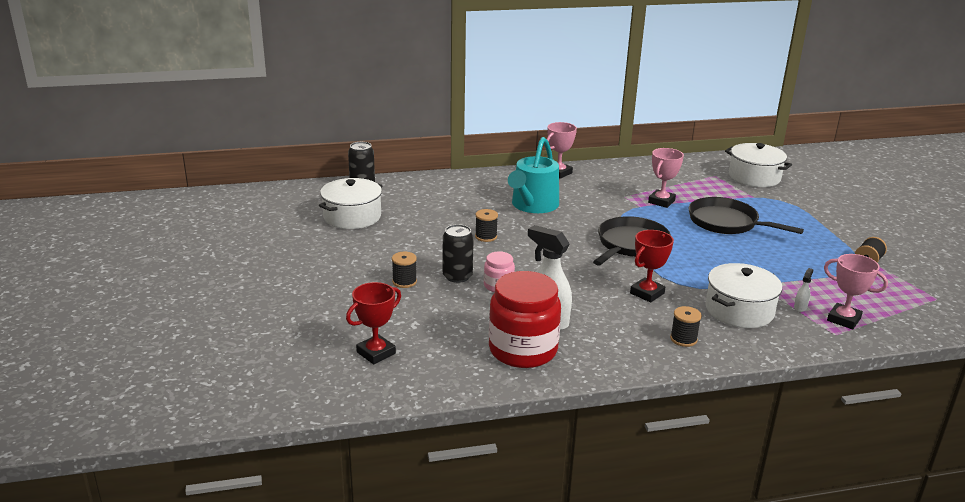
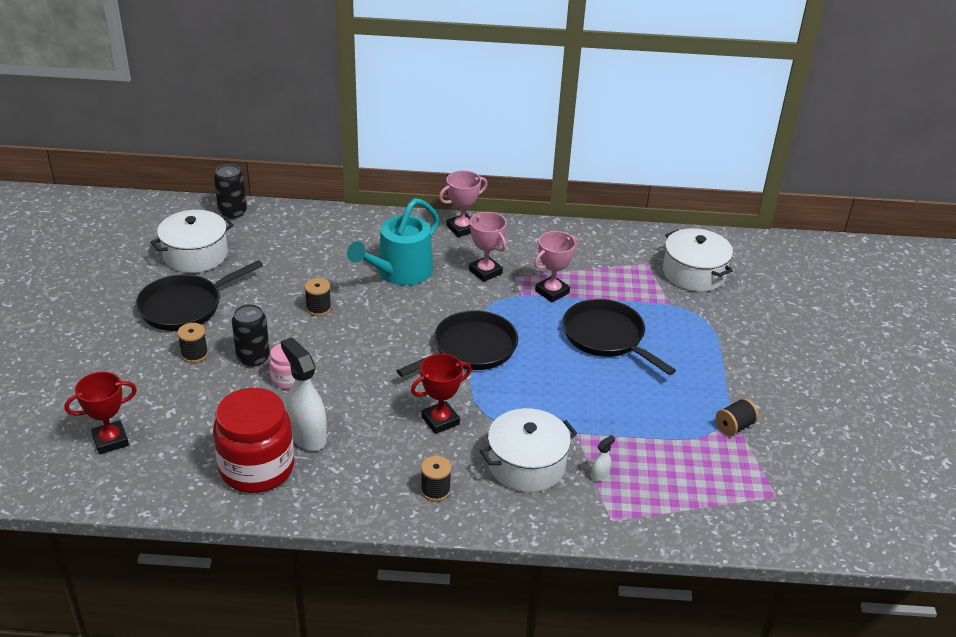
camera: 15 degrees right, 10 degrees up
(370, 251) = (185, 306): none -> black pan
(843, 319) = (637, 502): pink trophy -> pink trophy (485, 272)

